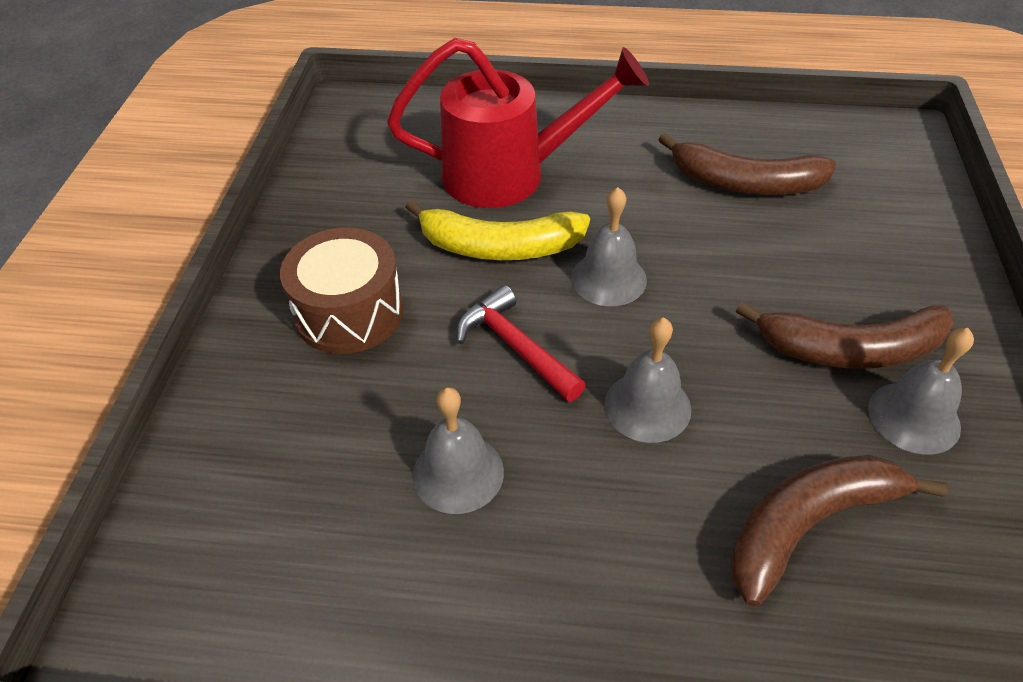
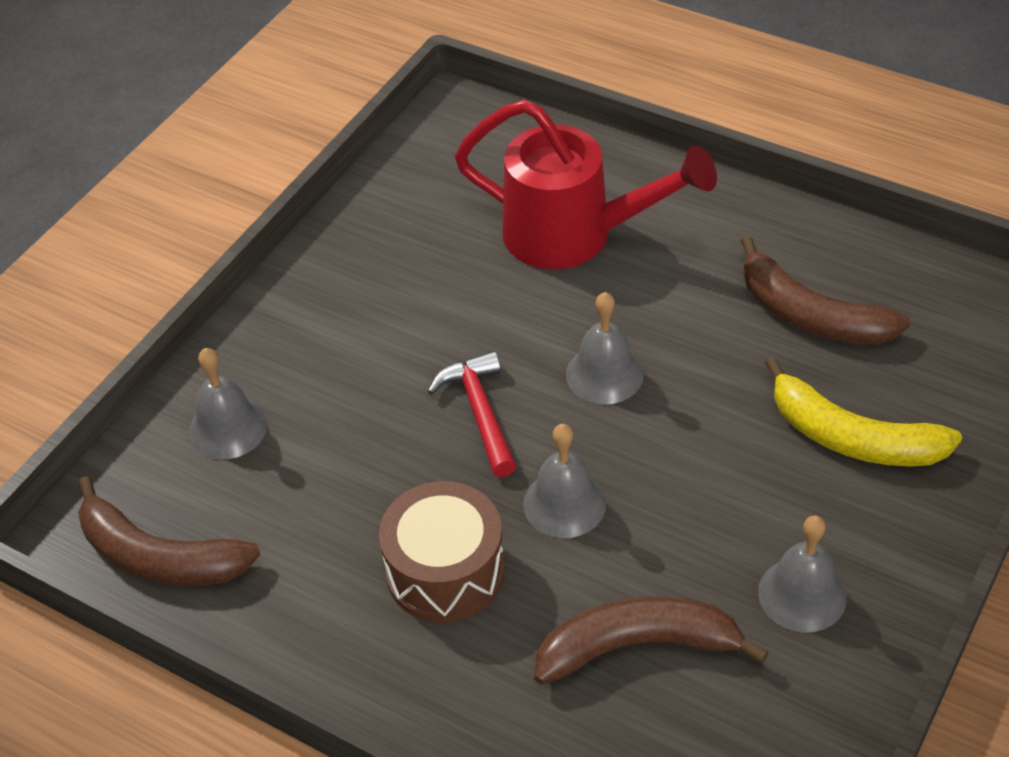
camera: 25 degrees right, 0 degrees up
(349, 312) = (352, 334): brown drum -> brown drum (445, 571)
(458, 473) = (372, 504): grey bell -> grey bell (228, 428)
(499, 247) = (520, 310): yellow banana -> yellow banana (852, 438)
(851, 350) = (790, 516): brown banana -> brown banana (159, 557)

